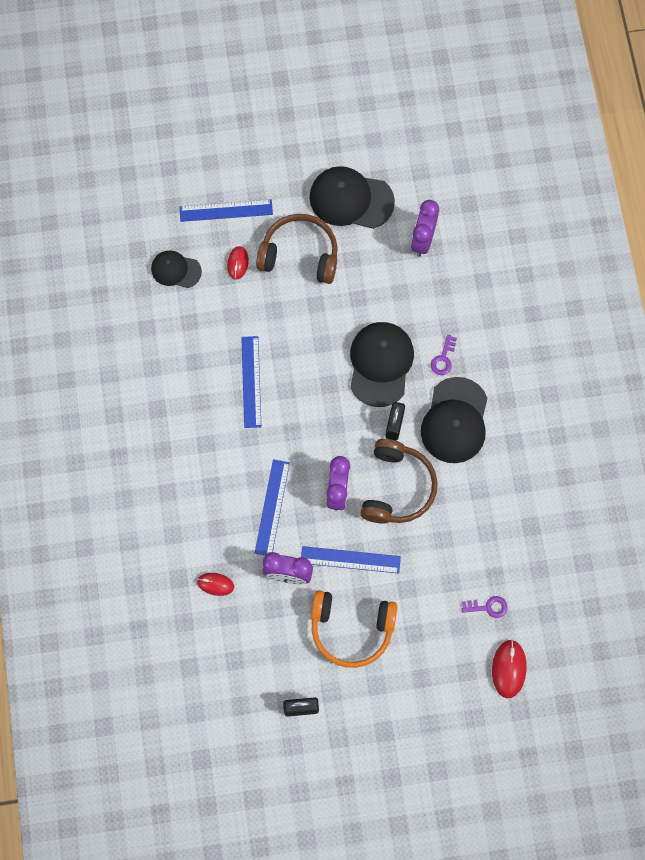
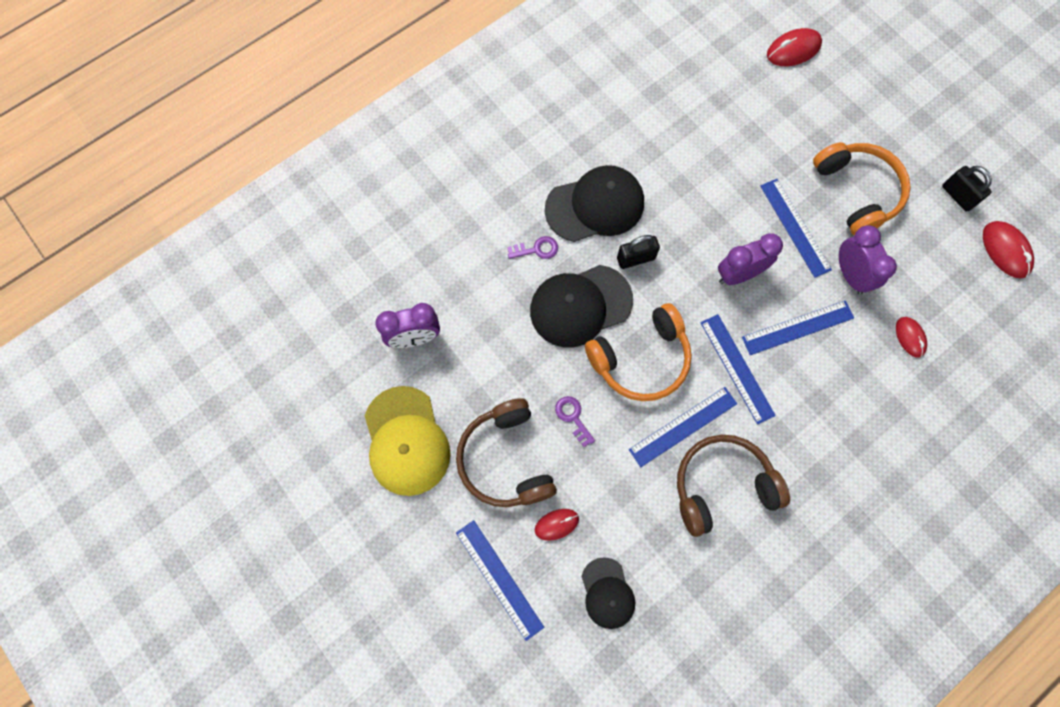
camera: 120 degrees left, 0 degrees up
(235, 710) = (1005, 251): none -> red mouse
(269, 444) = (737, 368): none -> blue ruler
(315, 382) = (641, 359): none -> orange headphones
(351, 199) = (406, 441): black cap -> yellow cap
(397, 487) = (697, 223): brown headphones -> brown headphones (722, 486)
(488, 607) = (752, 91): purple key -> purple key (573, 417)

